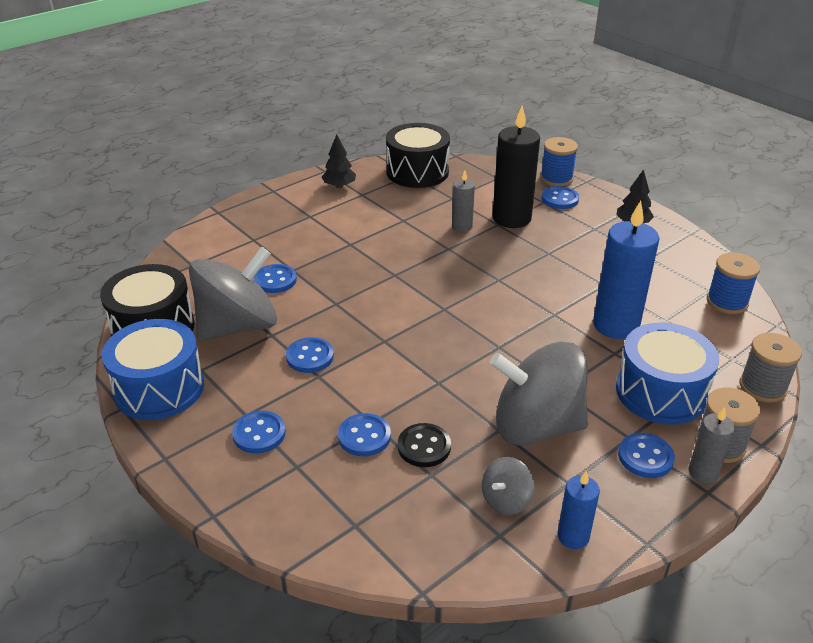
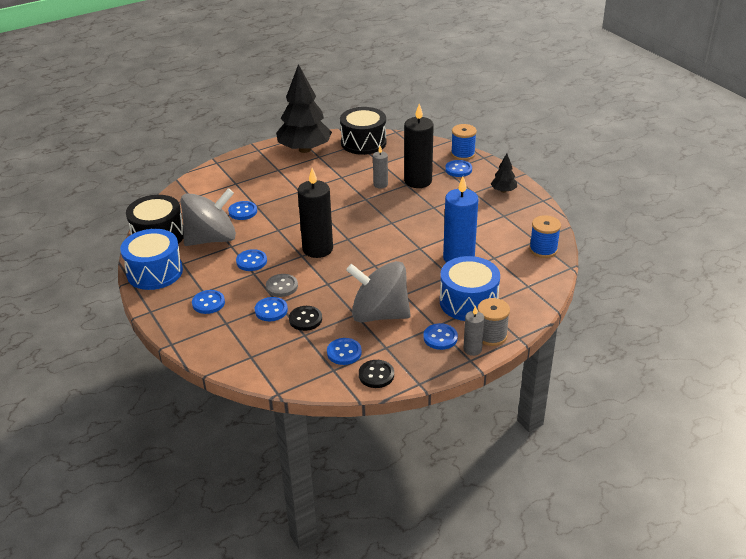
camera: 10 degrees right, 0 degrees up
(339, 186) = (305, 149): black tree -> black tree, size x2.26
(369, 394) = (282, 286): none -> grey button
(405, 328) = (317, 249): none -> black candle
(506, 500) = (344, 352): grey spinning top -> blue button
(573, 536) = (376, 375): blue candle -> black button
(762, 387) = (538, 304): grey spool -> none

